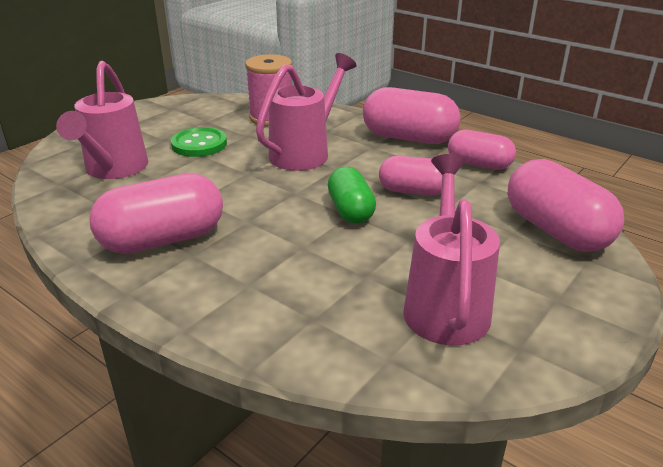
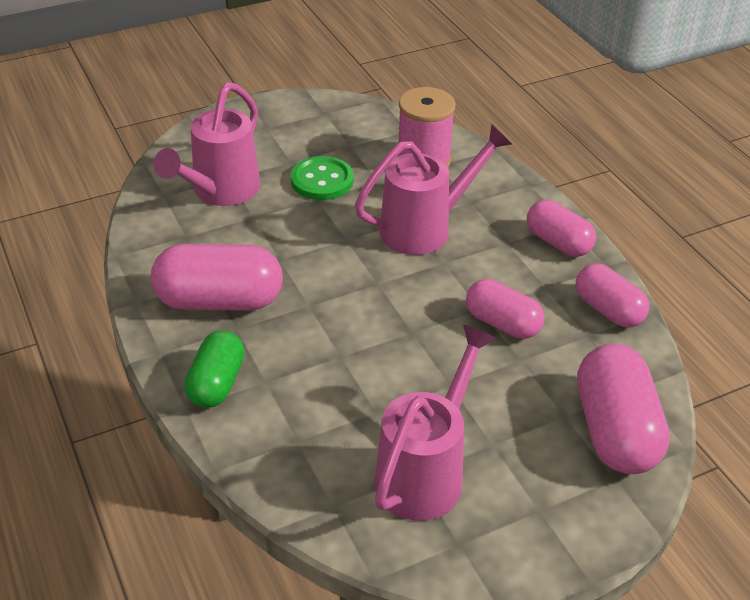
camera: 25 degrees right, 10 degrees up
(350, 210) = (417, 327): green capsule -> green capsule (216, 383)
(409, 138) = (558, 242): pink capsule -> pink capsule, size x0.64

